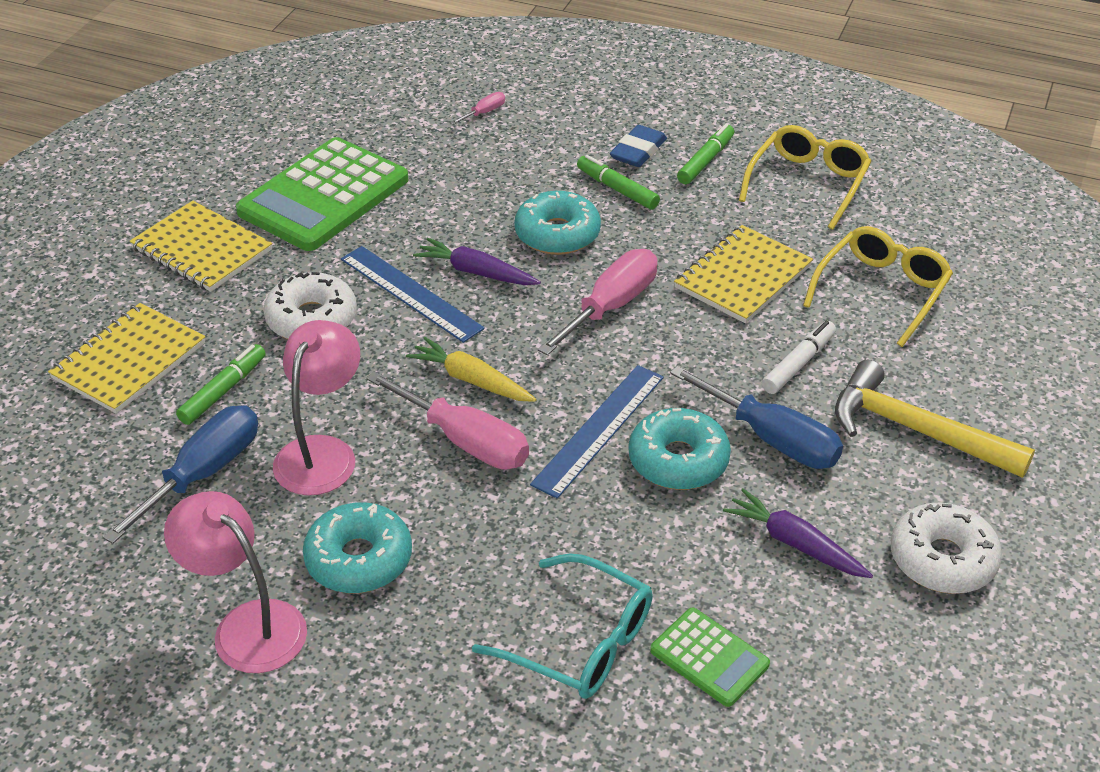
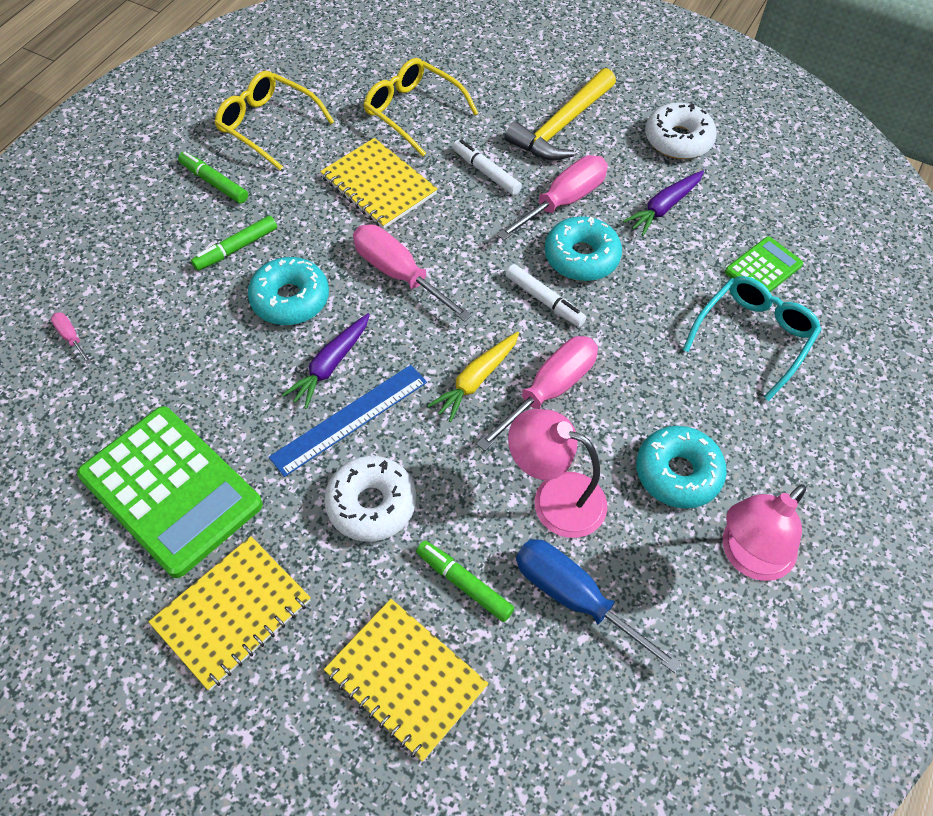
camera: 85 degrees left, 15 degrees up
(599, 429) = (544, 300): blue ruler -> white marker
(638, 151) = (183, 226): blue eraser -> none
(772, 439) = (563, 201): blue screwdriver -> pink screwdriver

